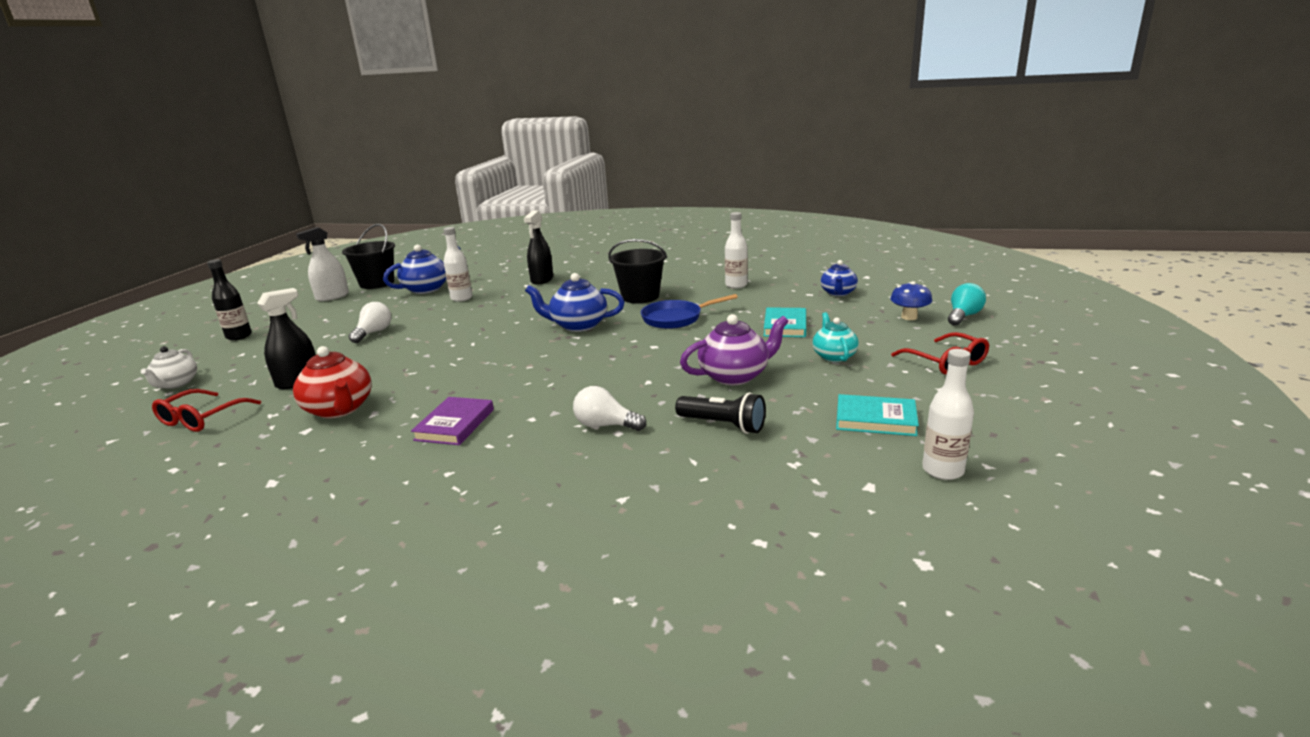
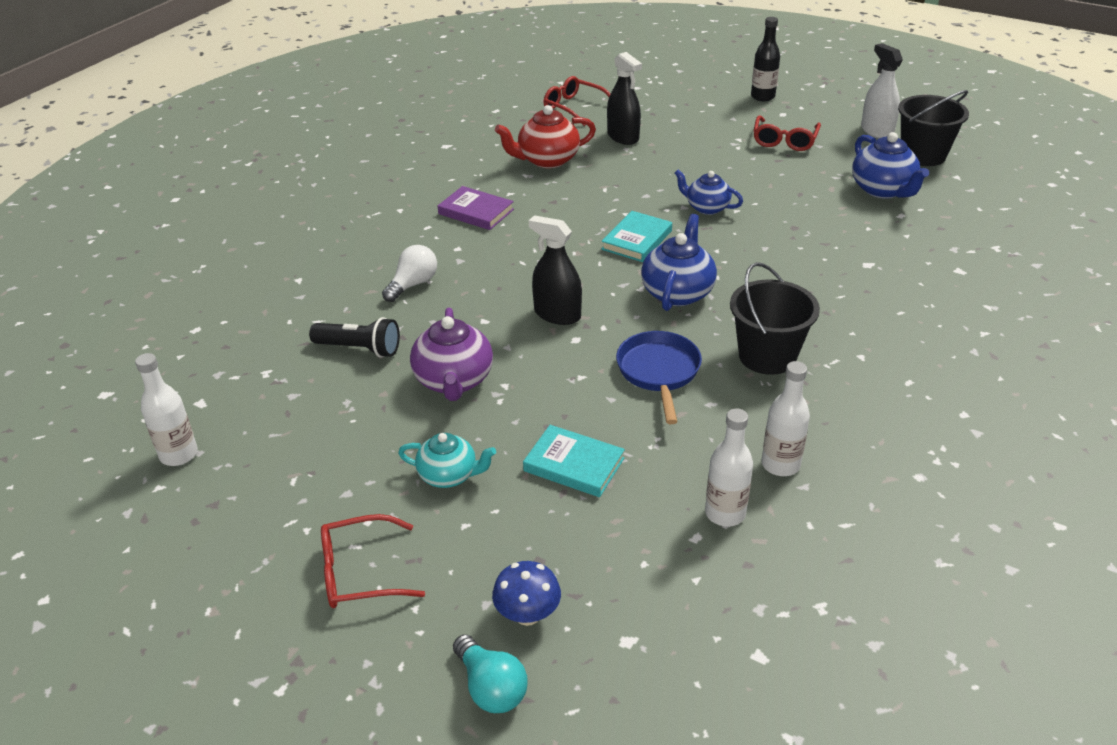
camera: 105 degrees right, 15 degrees up
(176, 384) = (655, 87): white teapot -> none
(336, 320) = (784, 140): none -> red glasses
(373, 333) = (730, 164): white light bulb -> none
(461, 298) = (829, 214): white bottle -> white bottle (725, 513)
(542, 280) = (890, 278): black spray bottle -> black spray bottle (557, 314)
(723, 425) = (359, 349): black flashlight -> black flashlight turned 120 degrees counterclockwise
(838, 293) = (683, 575): blue teapot -> blue teapot (706, 208)
(875, 419) = (288, 449): turquoise book -> turquoise book (637, 240)

